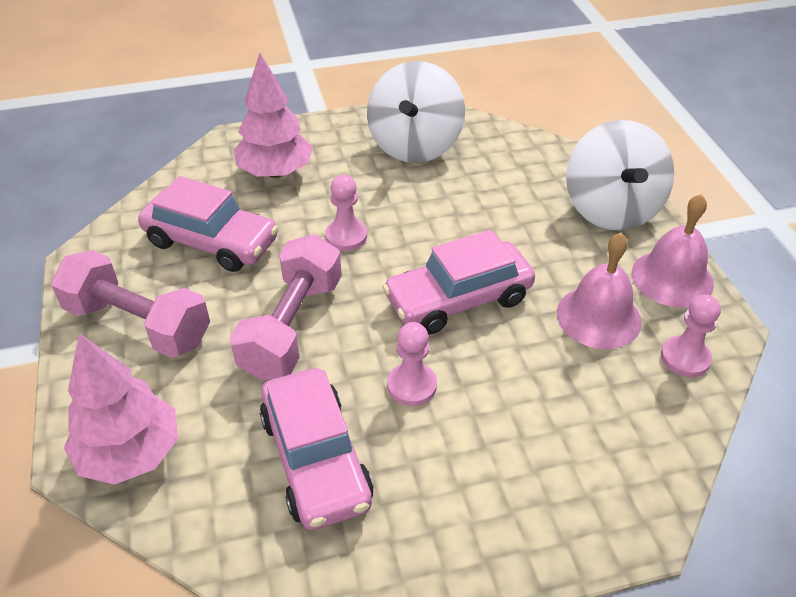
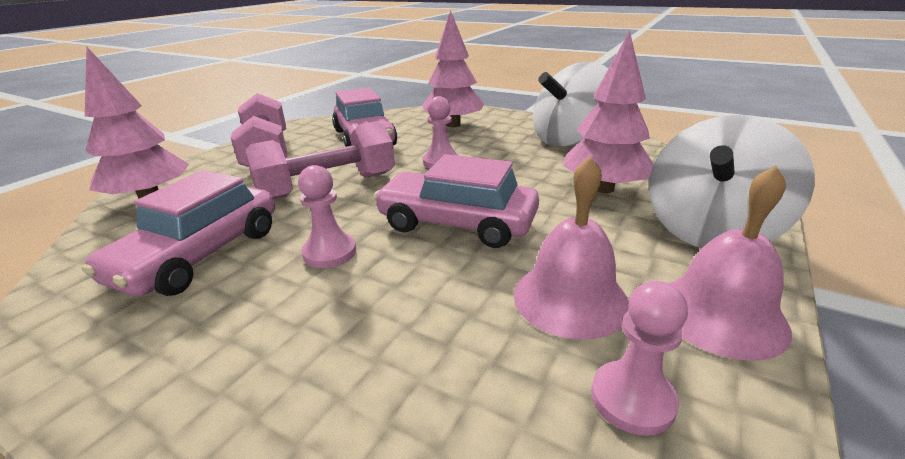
camera: 45 degrees right, 15 degrees down
(510, 200) = (603, 188): none -> pink tree

